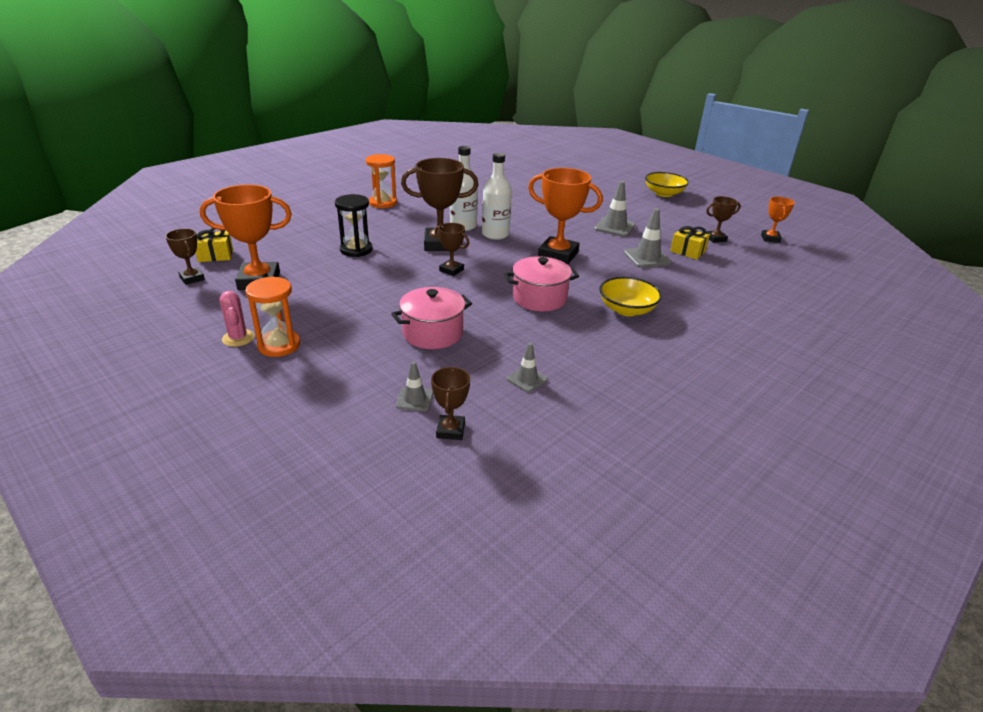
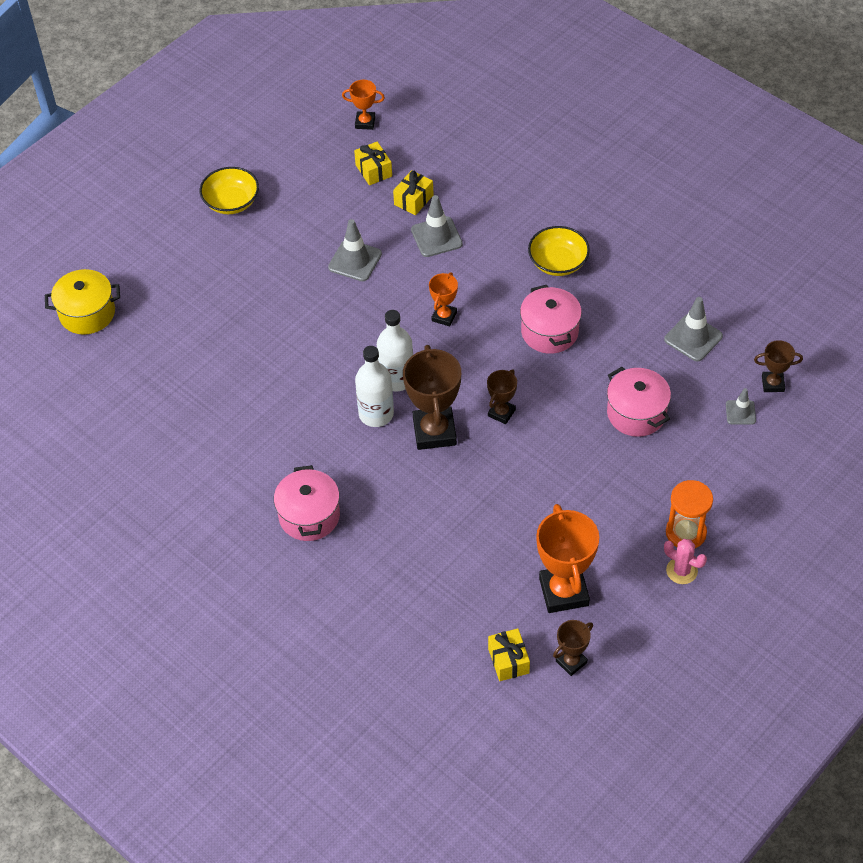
camera: 90 degrees left, 20 degrees up
(238, 338) = (681, 571): pink cactus -> pink cactus turned 60 degrees clockwise
(356, 250) = (465, 515): black hourglass -> none
(383, 203) = (309, 516): orange hourglass -> pink pot
(527, 379) = (693, 338): grey traffic cone -> grey traffic cone, size x1.63
(558, 255) = (444, 316): orange trophy -> orange trophy, size x0.53
(560, 158) = (87, 313): none -> yellow pot
(715, 239) = (373, 170): brown trophy -> yellow gift

